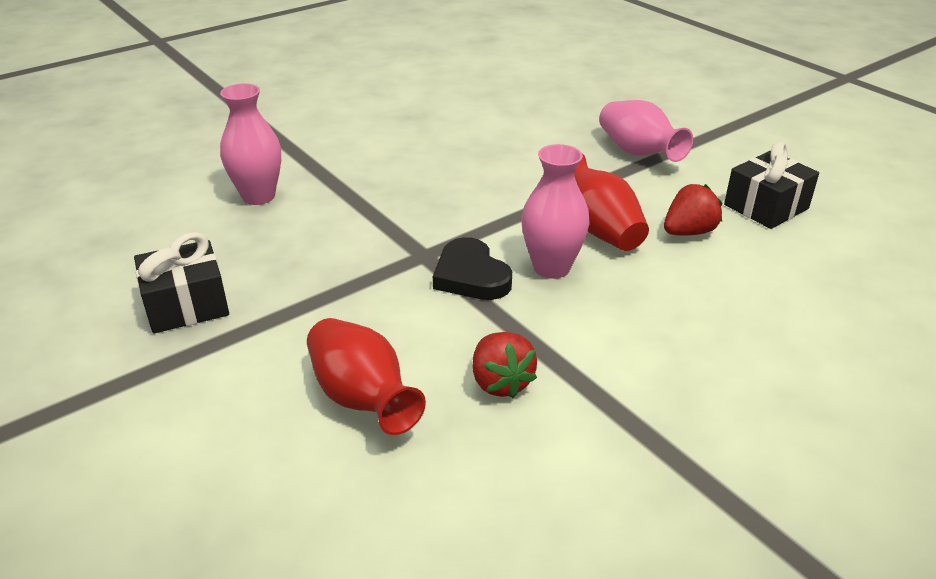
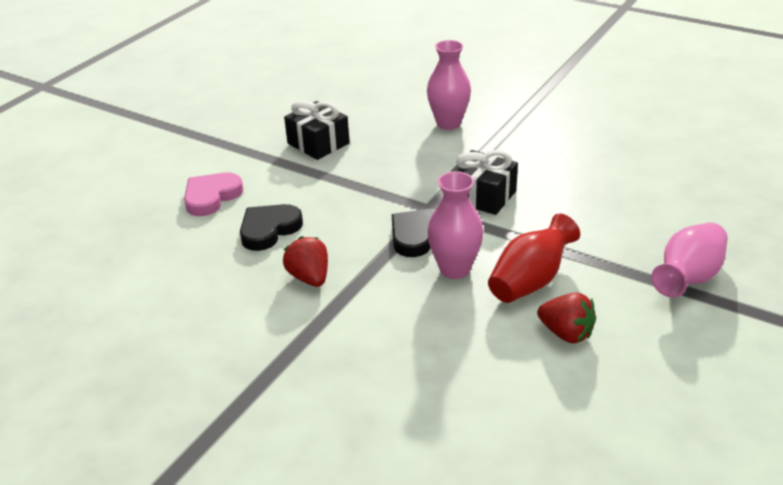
camera: 70 degrees right, 0 degrees up
(219, 446) = (211, 197): none -> pink heart
(362, 398) = (269, 229): red vase -> black heart
(500, 382) = (309, 278): red strawberry -> red strawberry turned 105 degrees clockwise
(766, 207) = (658, 379): black gift -> black gift (483, 196)

